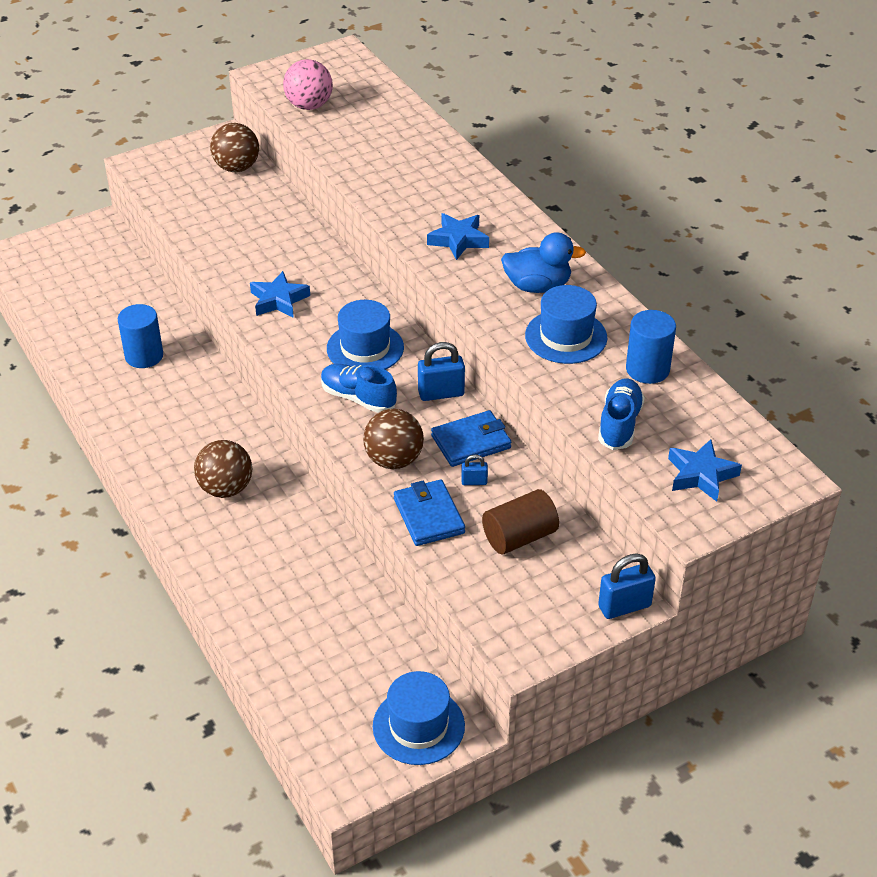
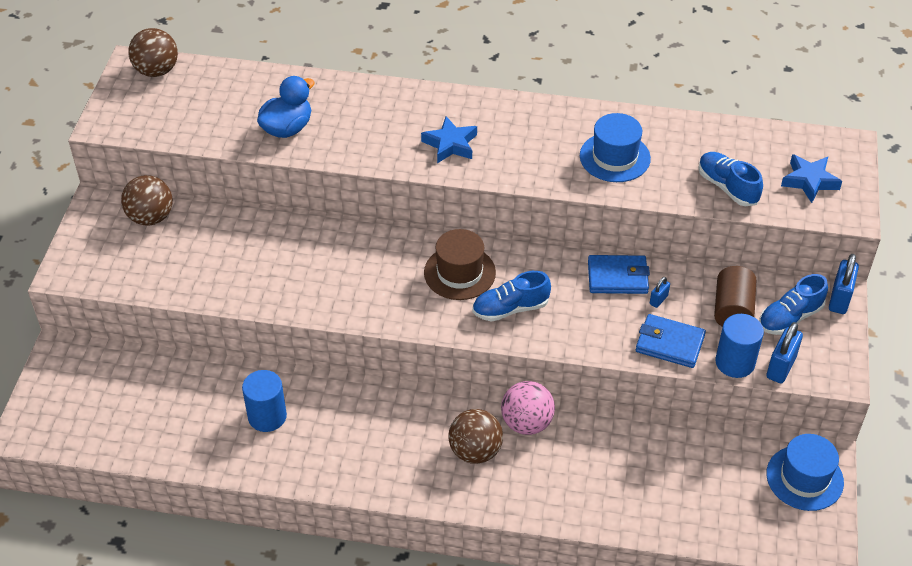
camera: 50 degrees left, 5 degrees up
(279, 300) = (349, 288): blue star -> none
(309, 106) = (182, 123): pink ball -> pink ball (526, 423)
(365, 348) = (459, 273): blue hat -> brown hat
(394, 460) = (595, 328): brown ball -> brown ball (157, 71)
(441, 393) = (552, 262): blue padlock -> blue padlock (781, 367)
(471, 442) = (617, 277): blue wallet -> blue wallet turned 75 degrees clockwise
(537, 286) = (547, 137): blue duck -> blue duck (287, 128)
(556, 582) = (790, 317): none -> blue shoe
(647, 369) = (687, 141): blue cylinder -> blue cylinder (735, 362)

